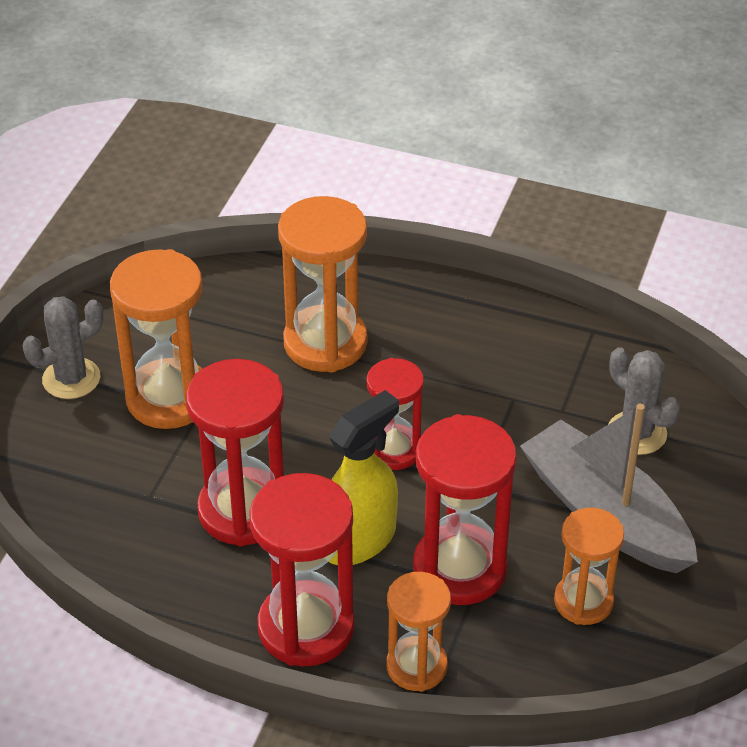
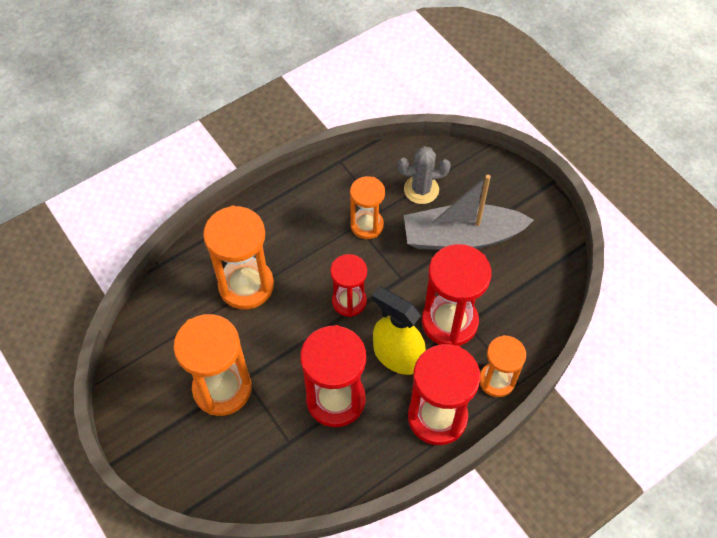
camera: 55 degrees left, 15 degrees up
(71, 379) = (163, 432): grey cactus -> none
(359, 540) = (397, 356): yellow spray bottle -> yellow spray bottle turned 45 degrees counterclockwise
(583, 601) = (507, 282): orange hourglass -> orange hourglass (367, 225)

